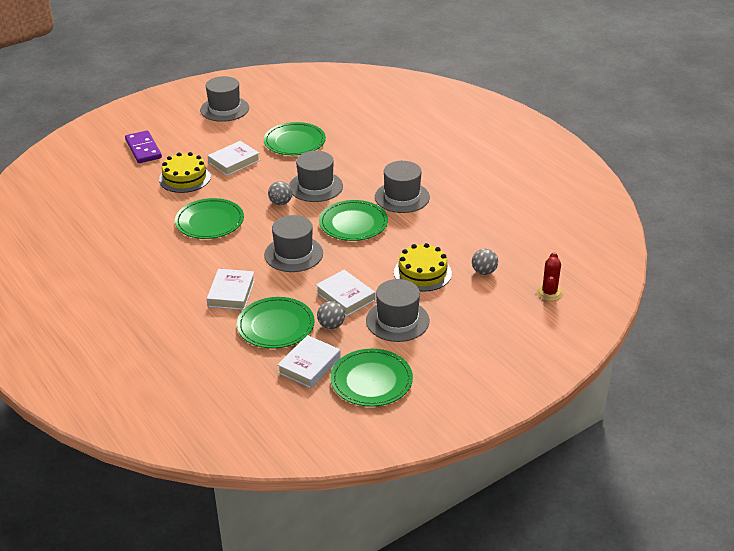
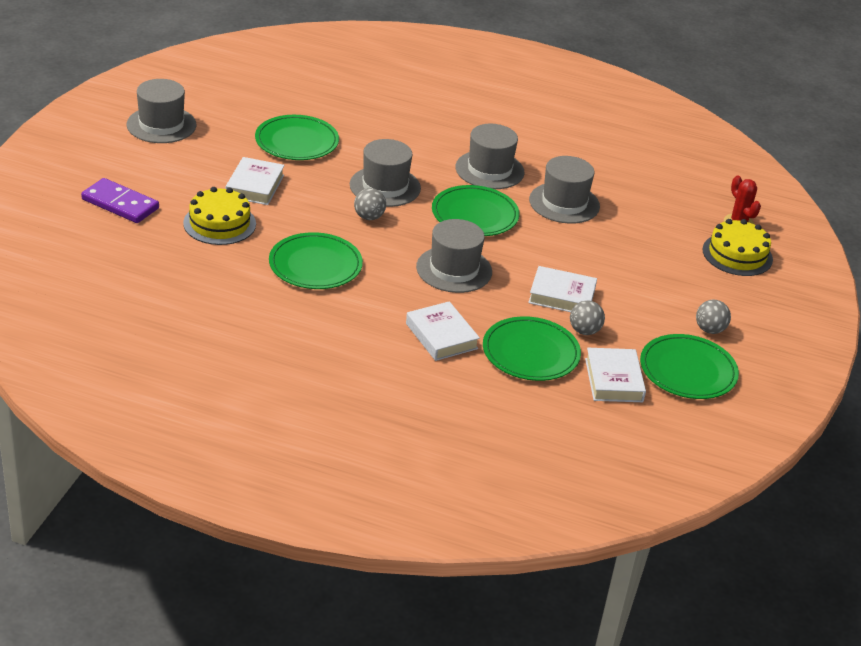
camera: 40 degrees left, 0 degrees up
(397, 320) = (640, 301): grey hat -> grey hat (564, 203)
(422, 273) = (605, 244): yellow cake -> yellow cake (737, 254)
(484, 272) = (659, 222): grey ball -> grey ball (710, 330)

